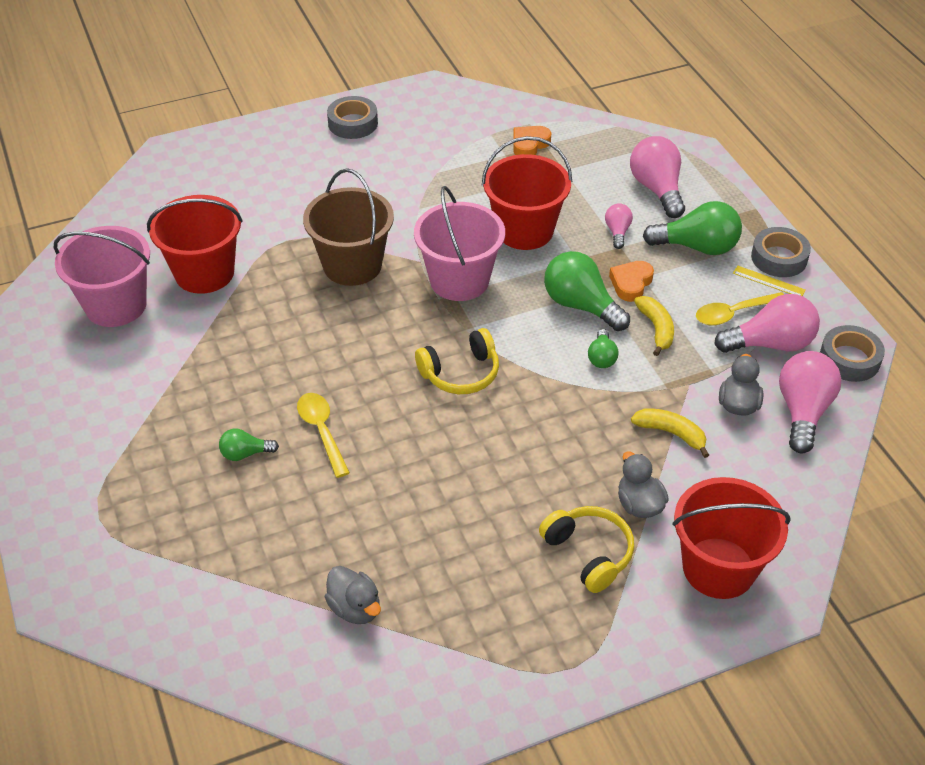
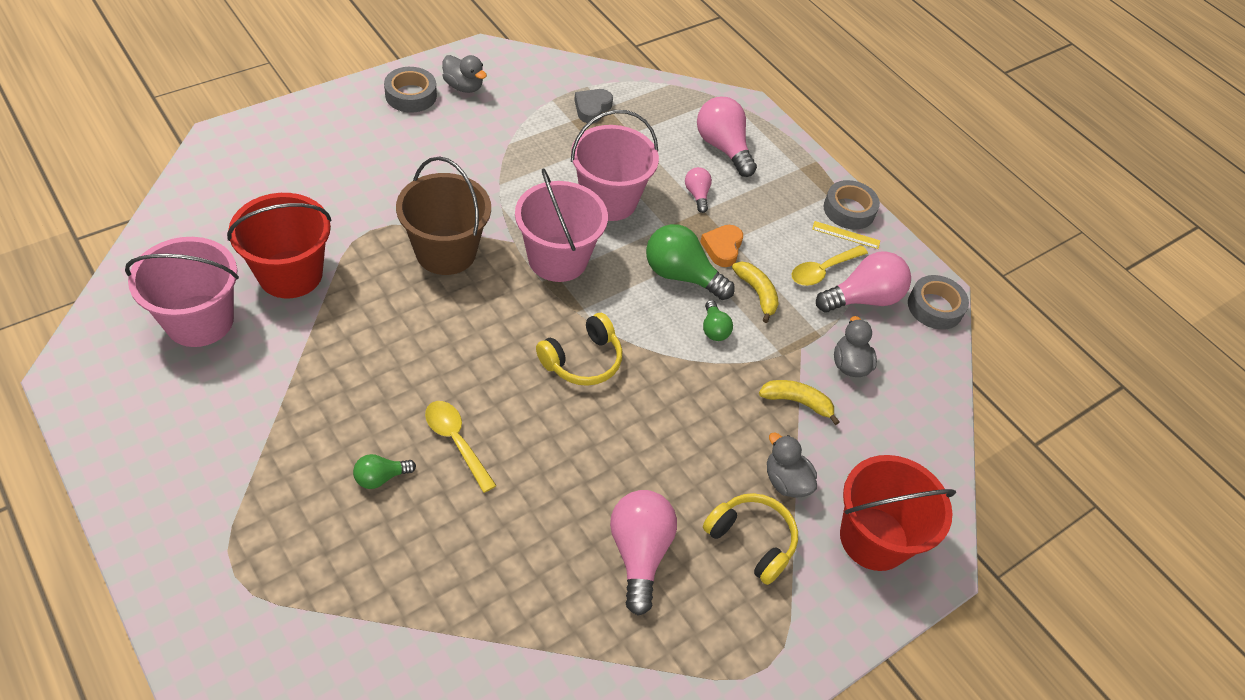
camera: 20 degrees left, 5 degrees up
(355, 608) = (536, 638): grey duck -> grey duck (463, 86)
(524, 230) = (609, 200): red bucket -> pink bucket
(529, 144) = (592, 108): orange heart -> grey heart
(697, 247) = (773, 205): green light bulb -> none
(803, 411) = (908, 365): pink light bulb -> pink light bulb (639, 553)

